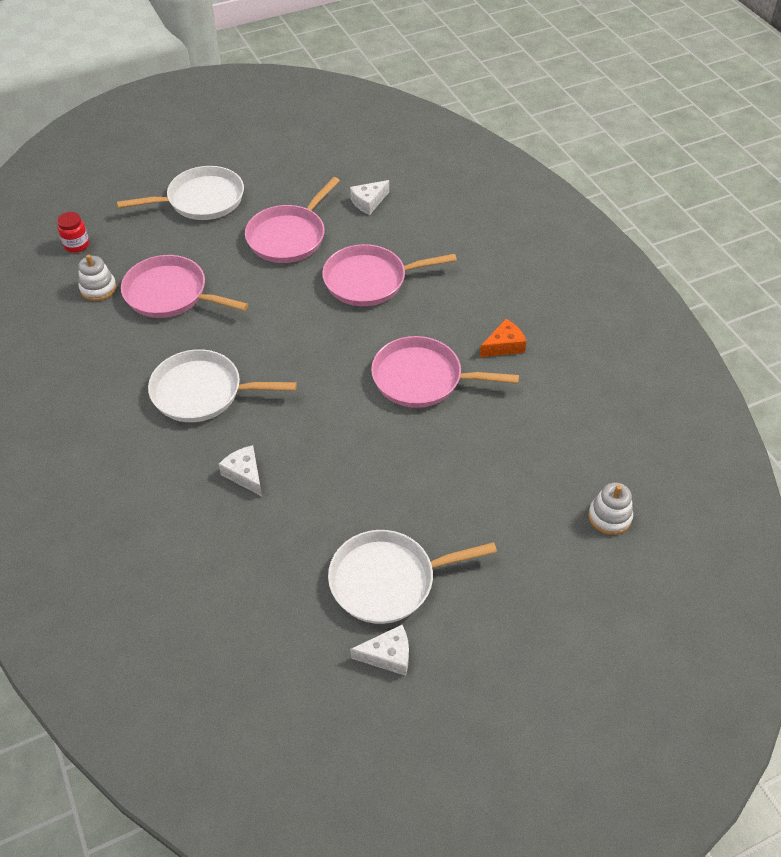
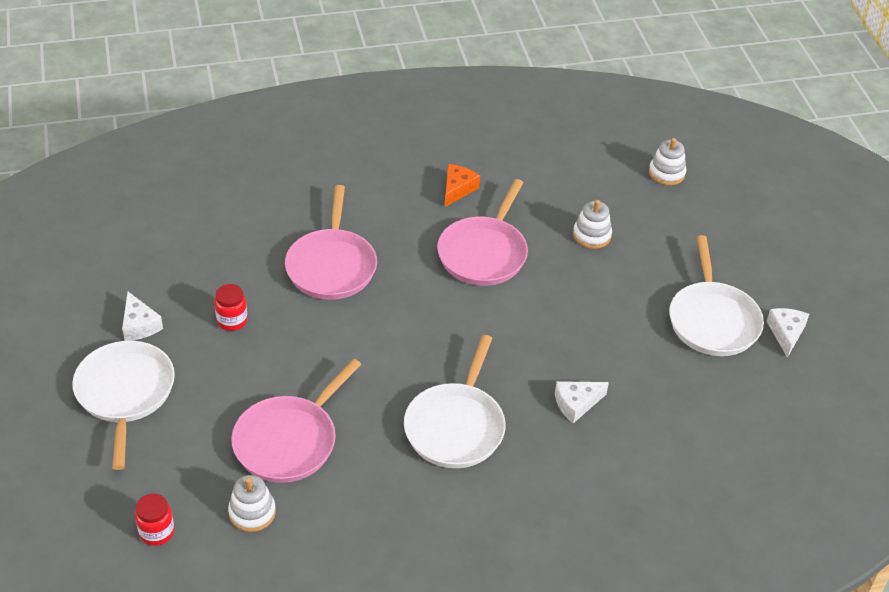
camera: 80 degrees left, 5 degrees down
(289, 237) = (232, 321): pink pan -> red jar
(368, 202) = (202, 244): white cheese -> white cheese (139, 325)
(479, 459) = (592, 235): none -> white stacking toy
(504, 346) = (457, 189): orange cheese -> orange cheese turned 45 degrees clockwise

